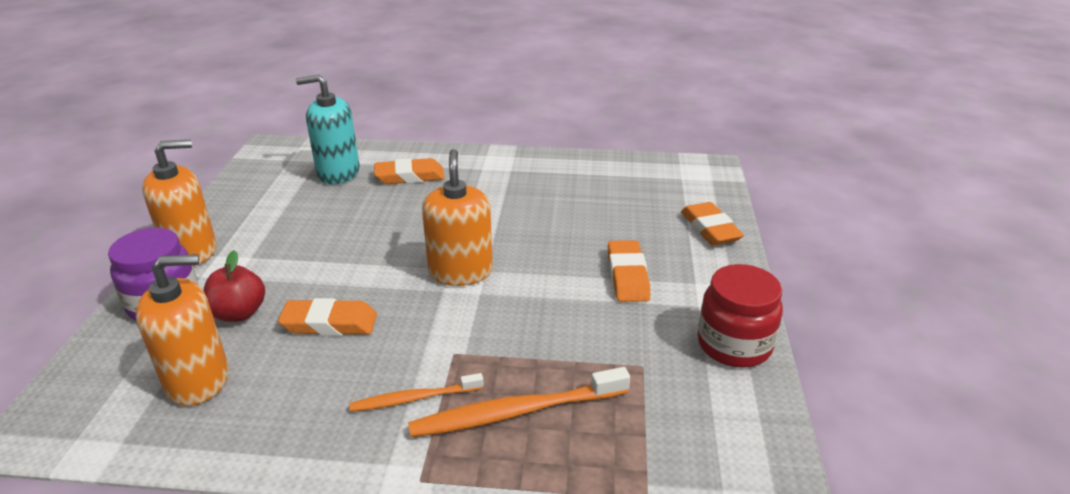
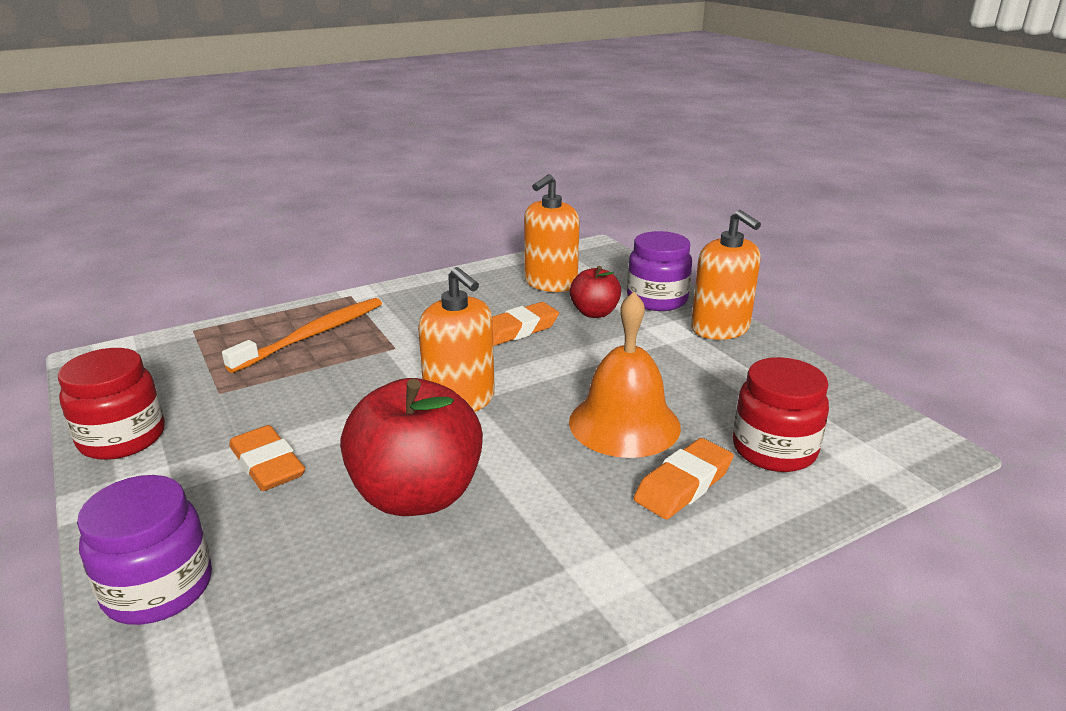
camera: 145 degrees right, 5 degrees down
(192, 251) = (720, 328): orange soap dispenser -> orange soap dispenser turned 60 degrees counterclockwise
(338, 172) = (774, 449): turquoise soap dispenser -> red jar
(385, 214) = (624, 424): none -> orange bell
(413, 399) = (395, 318): orange toothbrush -> none
(548, 222) = (417, 495): none -> red apple
(710, 229) = (158, 588): orange eraser -> purple jar

